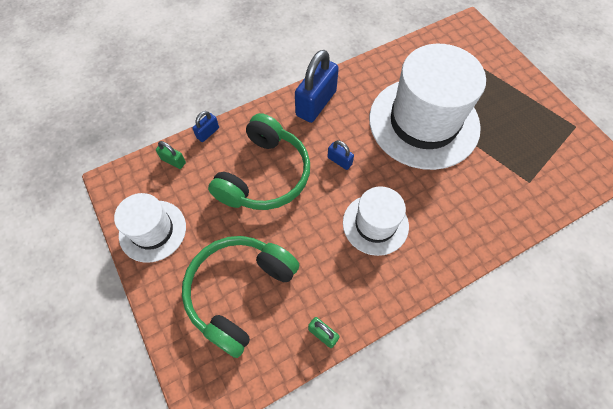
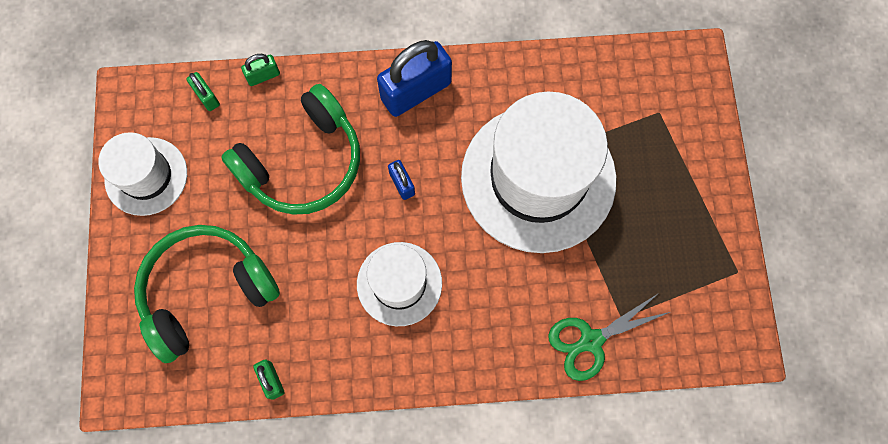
camera: 25 degrees right, 10 degrees up
(208, 133) = (263, 76): blue padlock -> green padlock
(521, 204) = (591, 340): none -> green scissors

